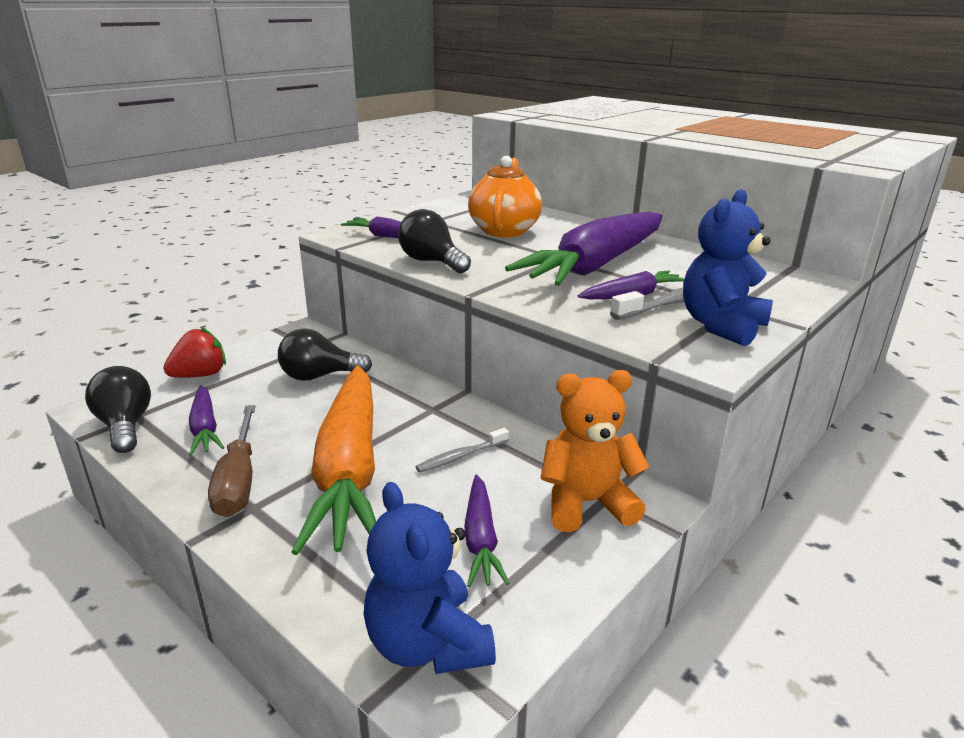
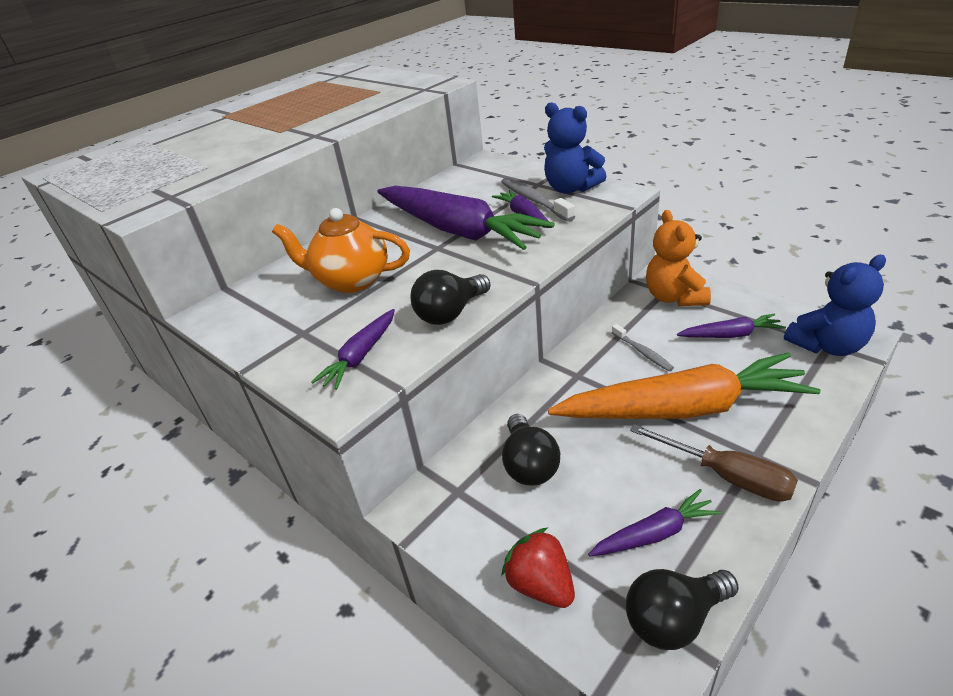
camera: 85 degrees left, 10 degrees up
(238, 480) = (726, 476): brown screwdriver -> brown screwdriver turned 45 degrees clockwise

